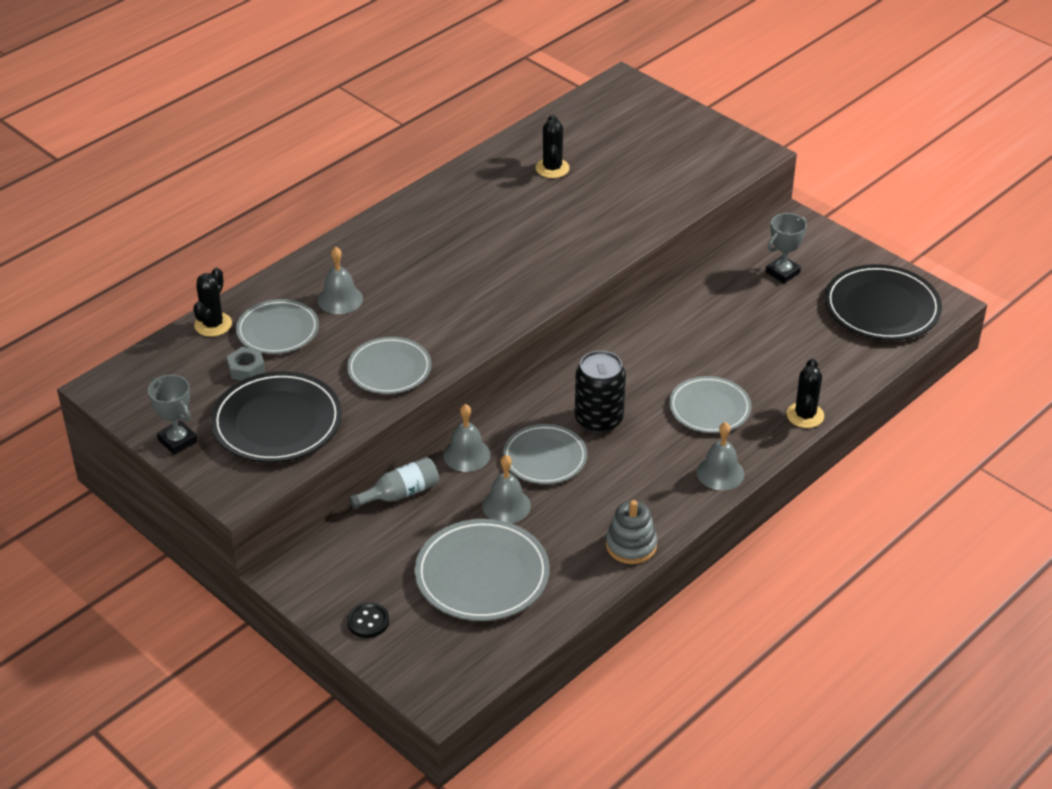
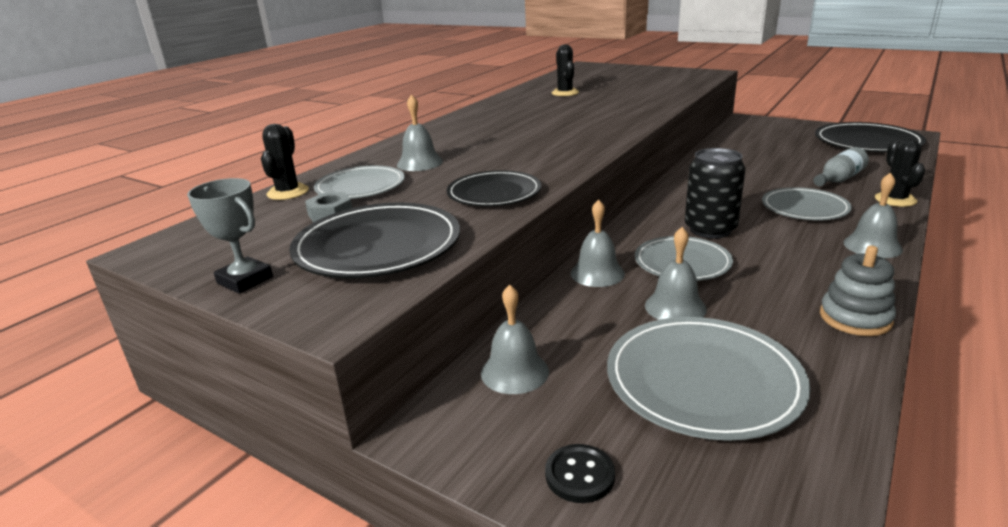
camera: 10 degrees left, 15 degrees down
(359, 540) = (514, 372): none -> grey bell
(389, 369) = (494, 193): grey plate -> black plate
(400, 493) = (542, 317): grey bottle -> grey bottle (838, 179)
(782, 272) = (769, 138): grey trophy -> none

